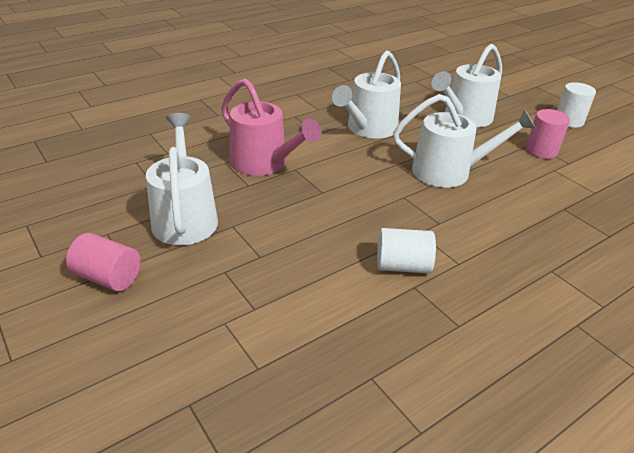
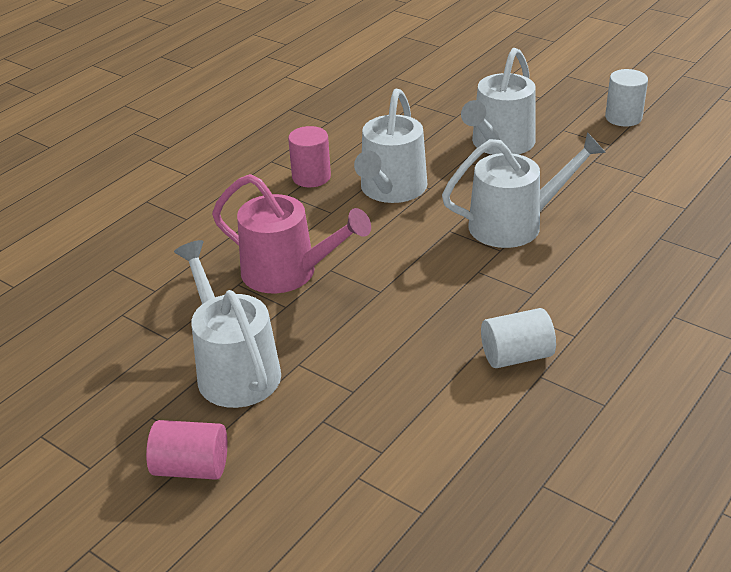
camera: 15 degrees left, 0 degrees up
(541, 150) = (607, 168): pink cylinder -> pink cylinder (311, 177)

